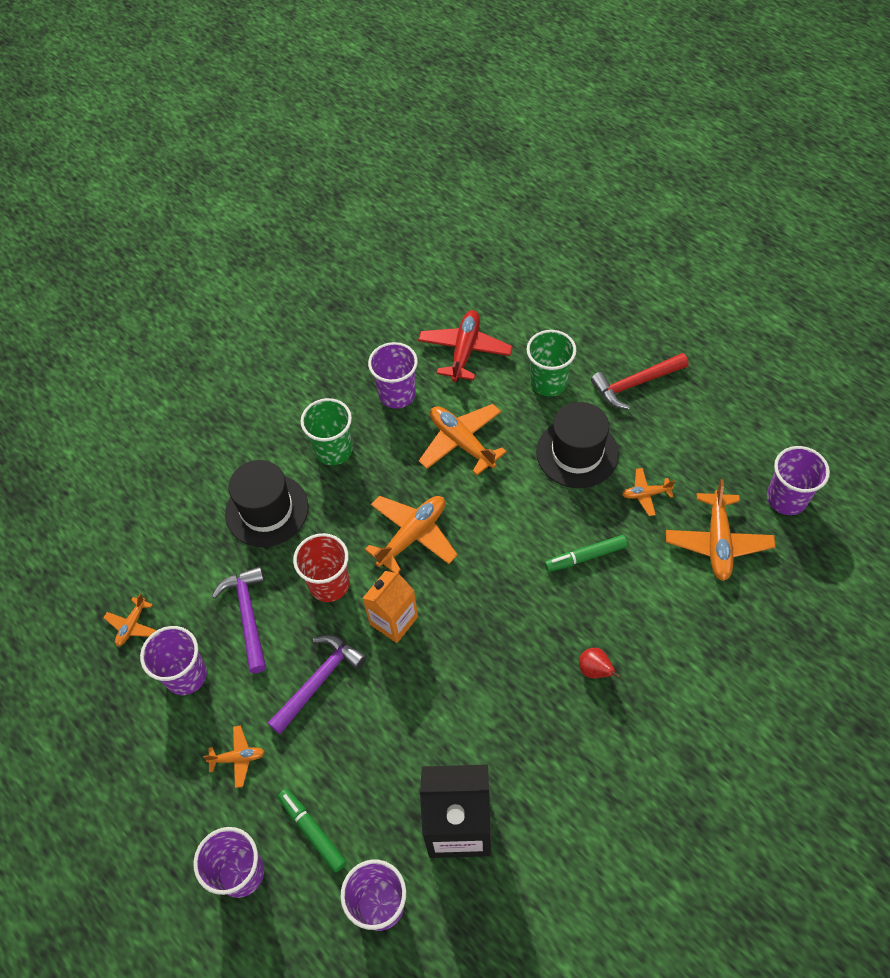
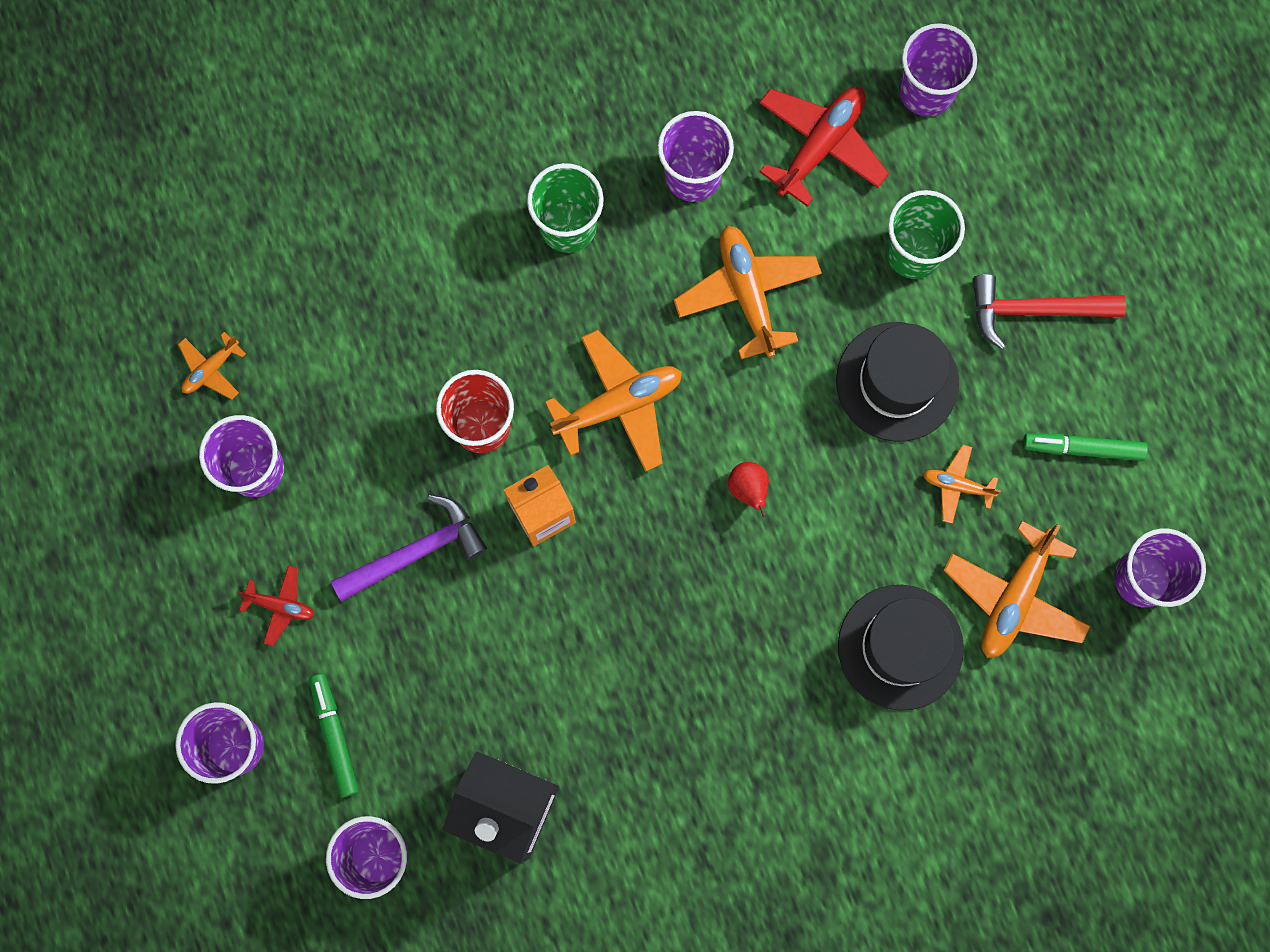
camera: 20 degrees right, 20 degrees up
(238, 758) = (280, 606): orange plane -> red plane
(248, 615) = (361, 421): purple hammer -> none
(267, 510) = (442, 279): black hat -> black hat (900, 647)
(510, 302) = (926, 91): none -> purple cup
(585, 557) = (830, 538): green marker -> green marker (1083, 448)
(595, 670) = (764, 695): red pear -> red pear (748, 489)

